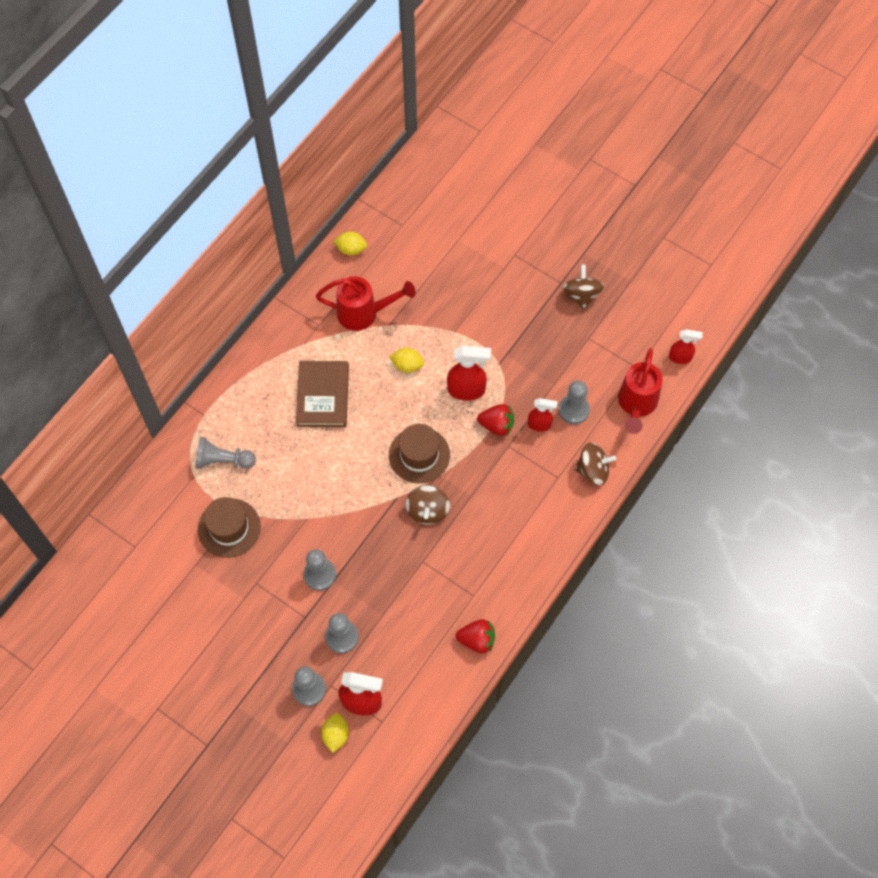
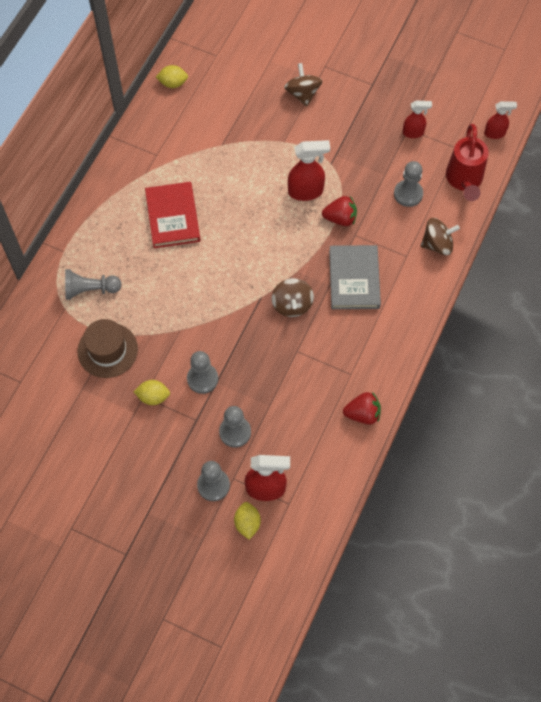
camera: 10 degrees left, 0 degrees up
(323, 396) = (172, 217): brown book -> red book
(364, 313) = (197, 138): red watering can -> none
(407, 365) = (246, 178): yellow lemon -> yellow lemon (153, 397)
(419, 455) = (274, 256): brown hat -> none
(497, 494) = (354, 279): none -> grey book
(539, 425) = (379, 212): red spray bottle -> red spray bottle (413, 133)
(581, 295) = (393, 92): brown spinning top -> brown spinning top (302, 94)

